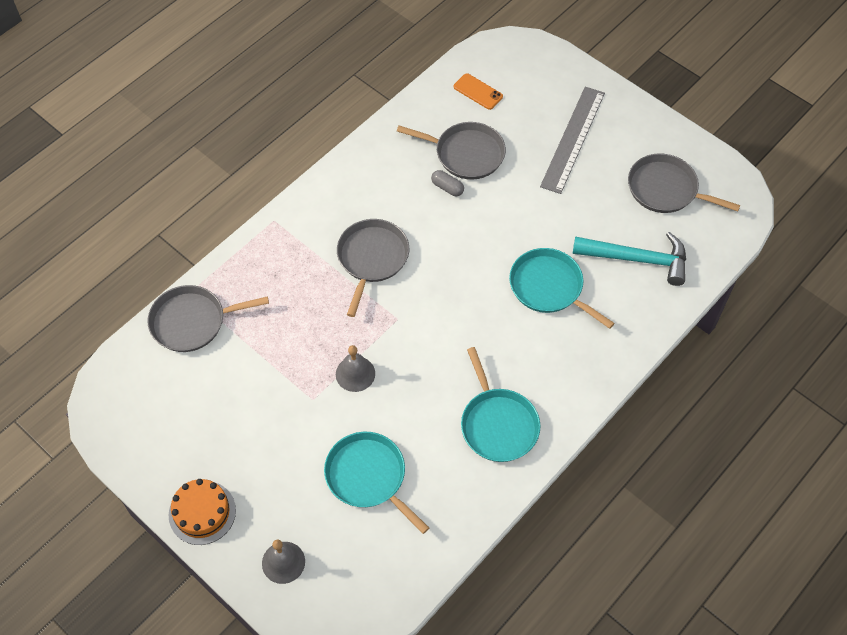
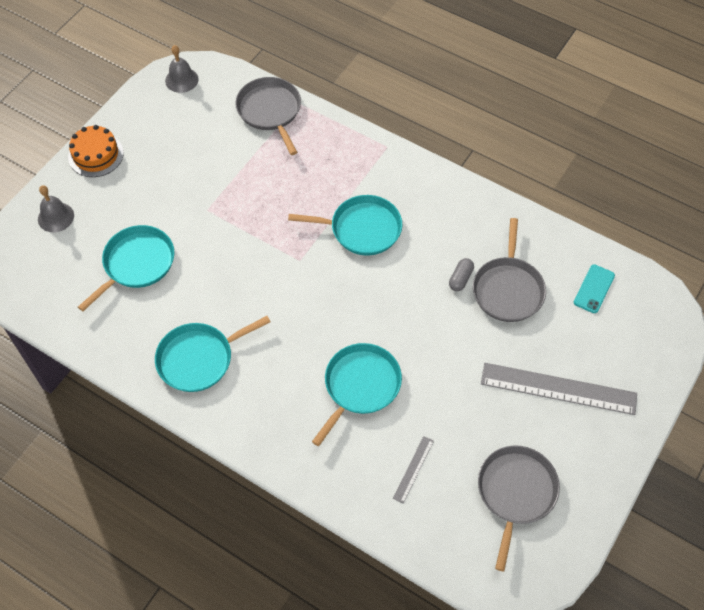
camera: 80 degrees right, 0 degrees up
(355, 374) = (236, 237): grey bell -> grey bell (181, 80)
(372, 258) = (362, 229): grey pan -> turquoise pan
(478, 92) = (594, 289): orange phone -> turquoise phone
(637, 259) = (413, 469): turquoise hammer -> grey ruler

